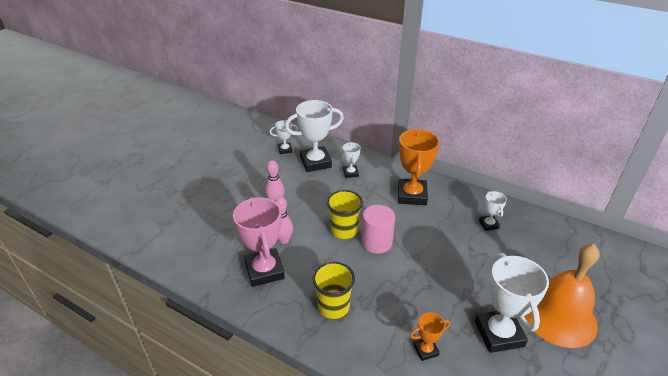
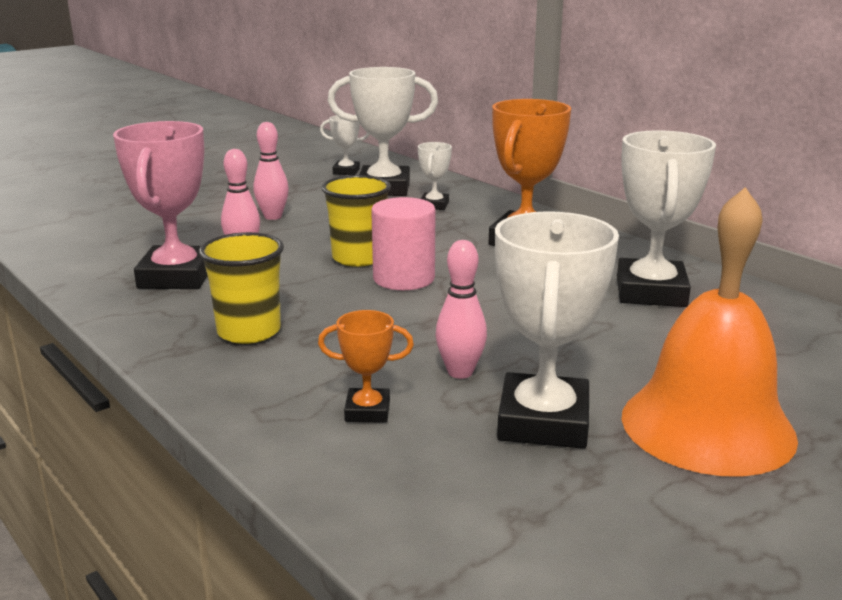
camera: 20 degrees right, 15 degrees down
(446, 309) = (460, 372): none -> pink bowling pin
(488, 224) = (651, 292): white trophy -> white trophy, size x2.00

